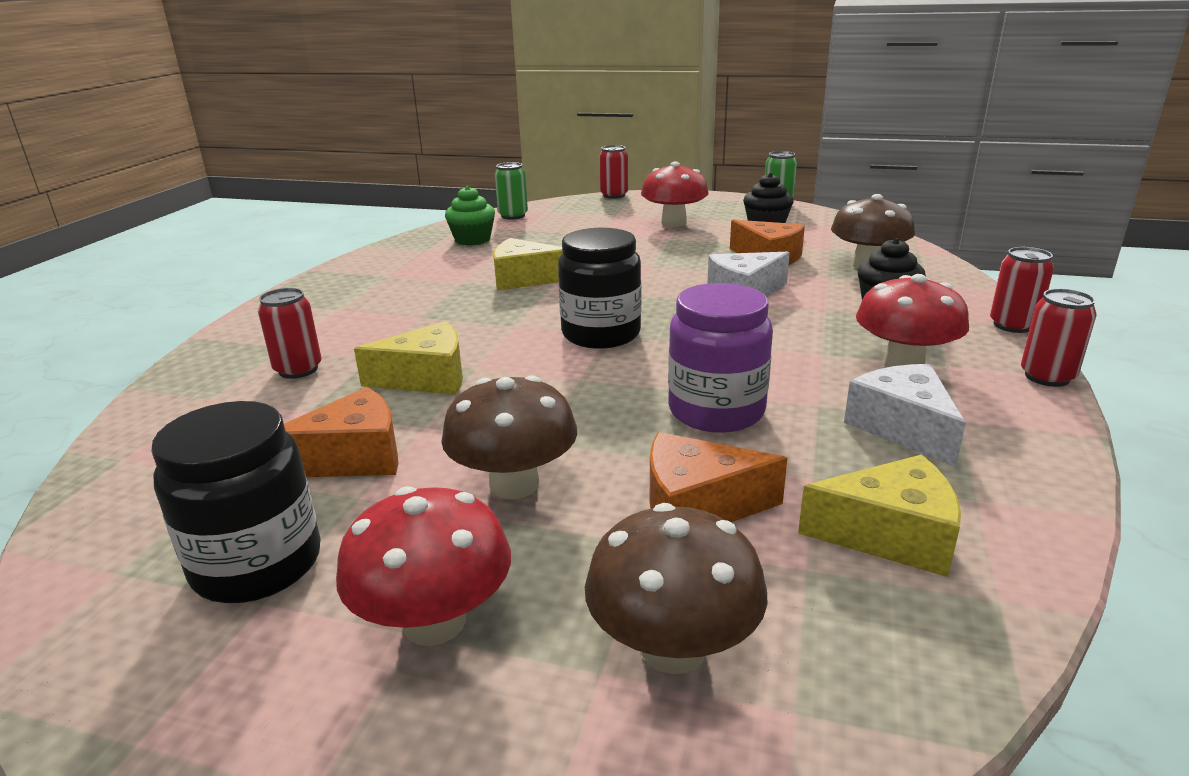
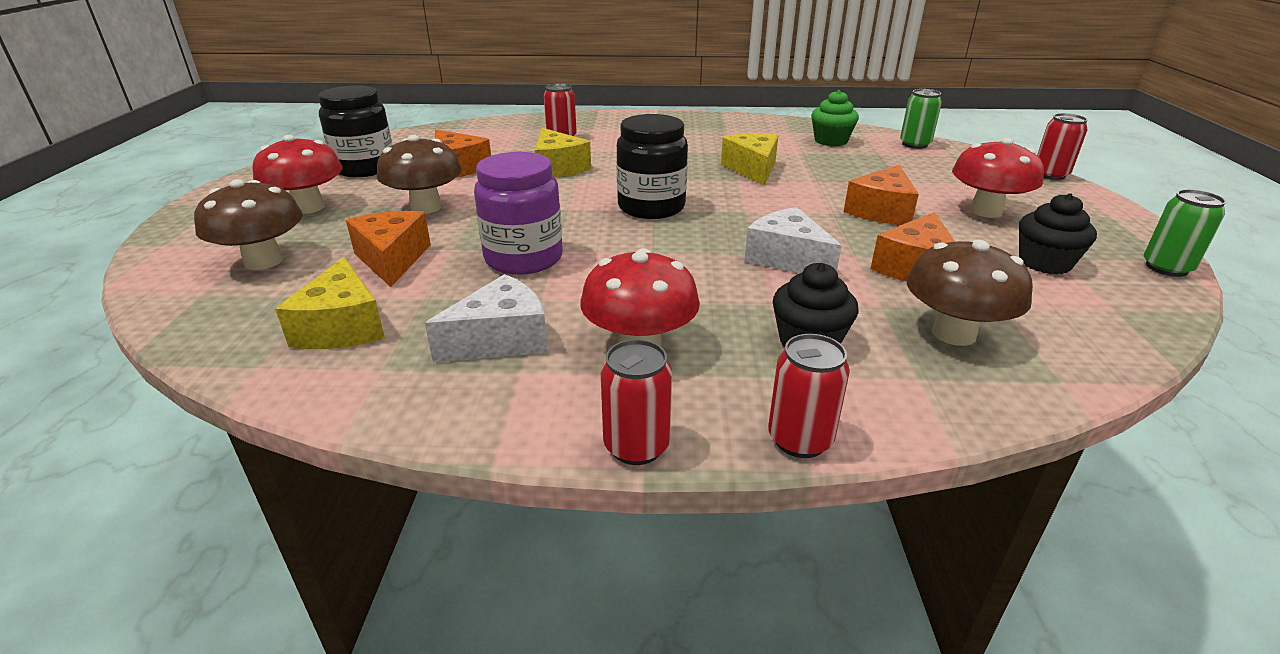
camera: 75 degrees right, 5 degrees up
(658, 250) = (881, 211): none -> orange cheese

